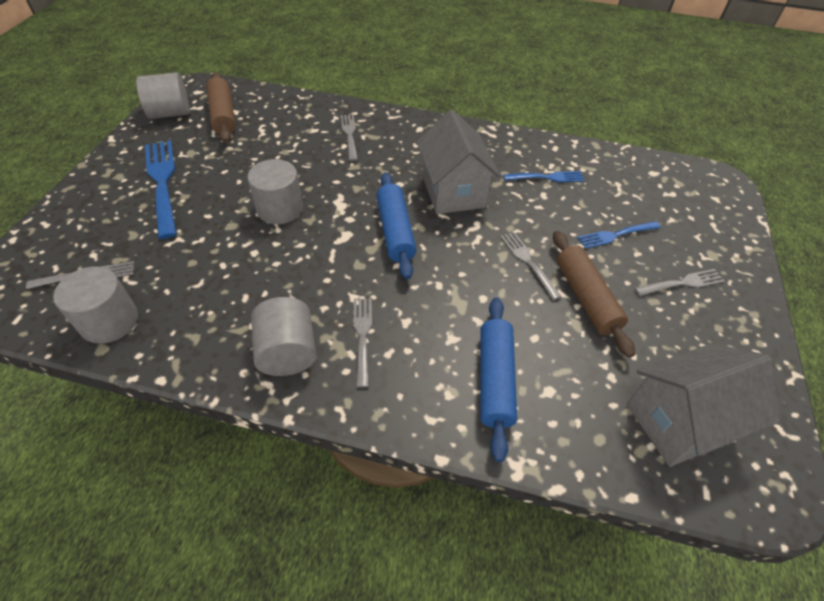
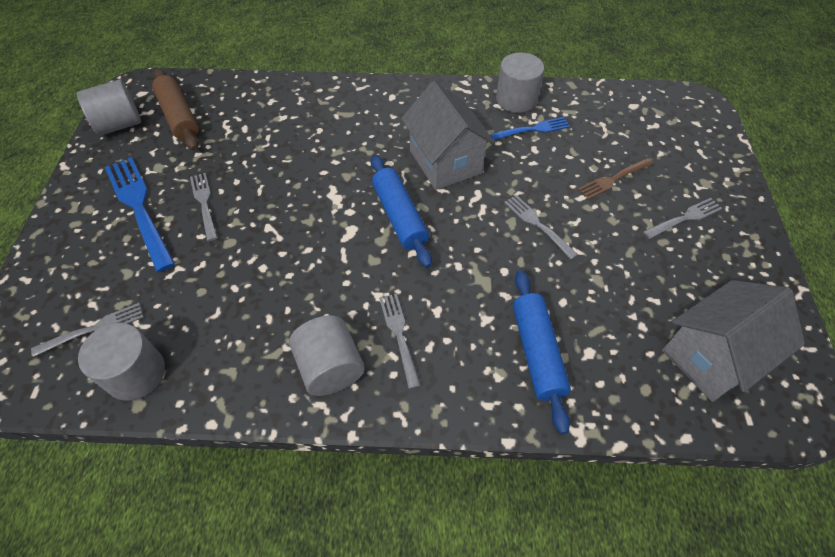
camera: 10 degrees left, 5 degrees up
(280, 209) = (274, 214): grey cylinder -> grey cylinder (516, 99)
(349, 135) = (322, 116): grey fork -> grey fork (204, 203)
(585, 298) = (600, 251): brown rolling pin -> none
(615, 235) = (613, 179): blue fork -> brown fork

